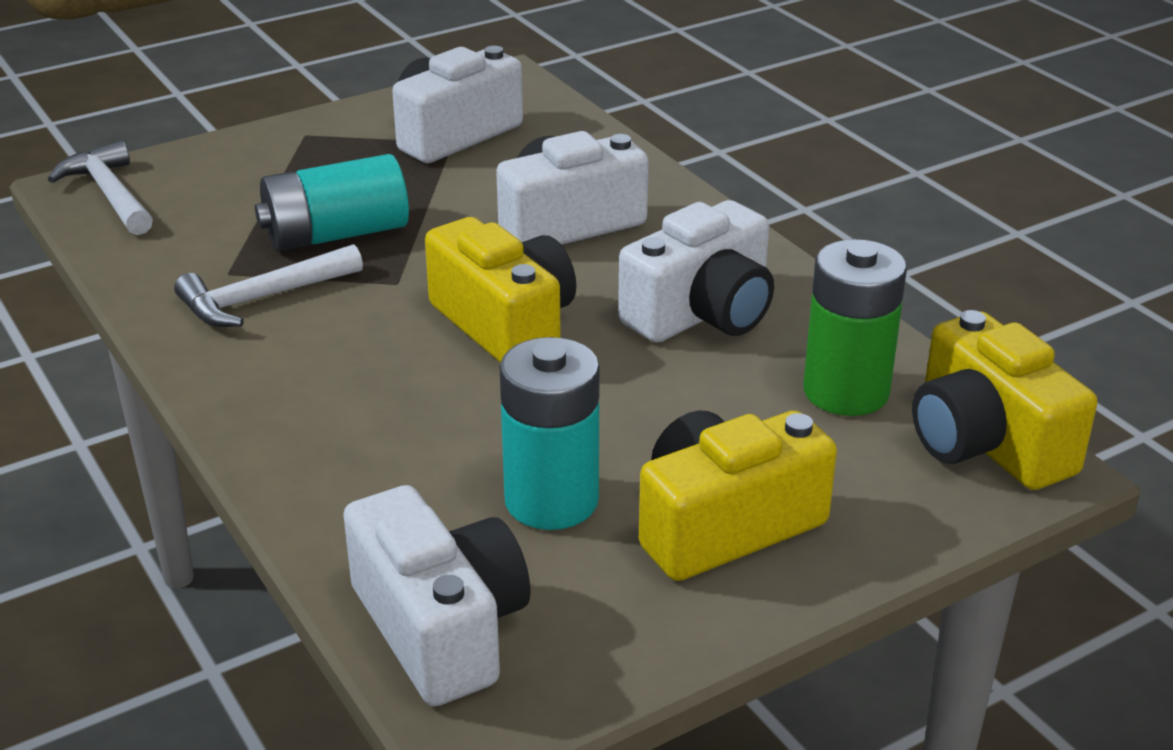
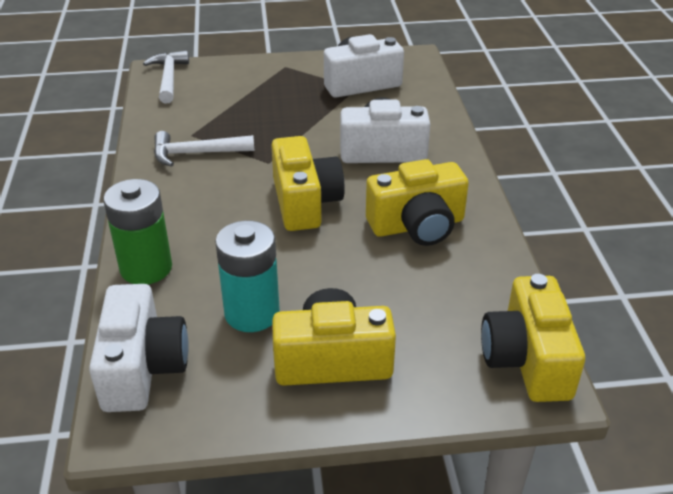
camera: 25 degrees right, 5 degrees up
(335, 234) = (258, 127): turquoise battery -> none
(702, 313) = (417, 225): white camera -> yellow camera
(846, 392) = (465, 299): green battery -> green battery (146, 268)

